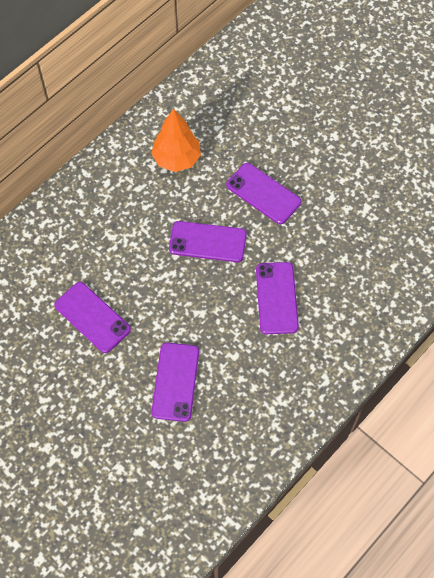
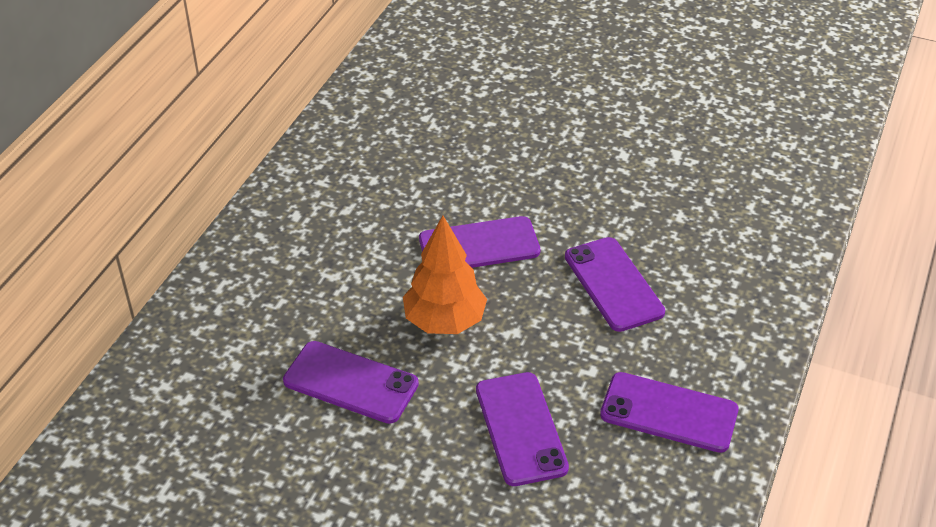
camera: 20 degrees left, 20 degrees down
(177, 159) = (386, 164): orange tree -> orange tree (445, 321)
(263, 193) = (528, 172): purple phone -> purple phone (669, 412)

